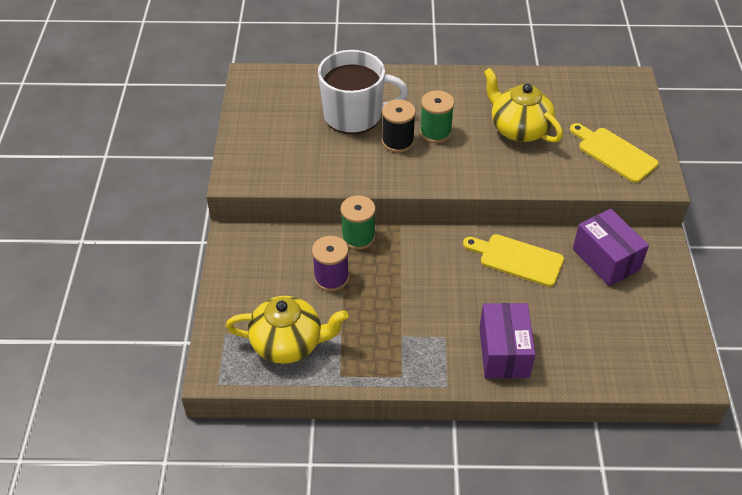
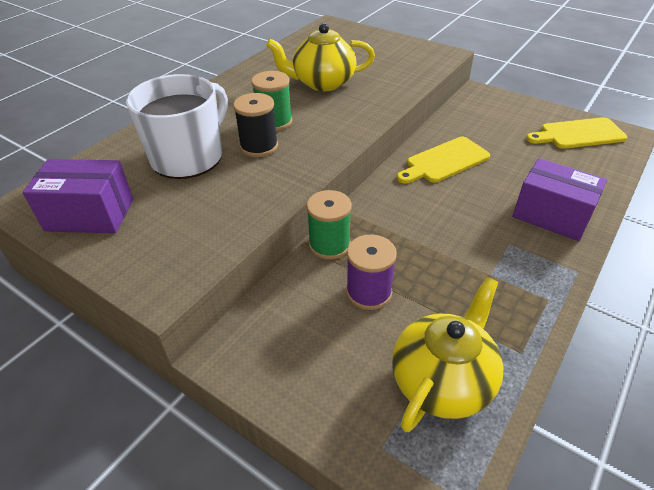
camera: 55 degrees left, 5 degrees down
(606, 259) = (479, 121): purple box -> purple box (90, 215)
(614, 153) = (397, 58): yellow cutting board -> yellow cutting board (579, 134)

